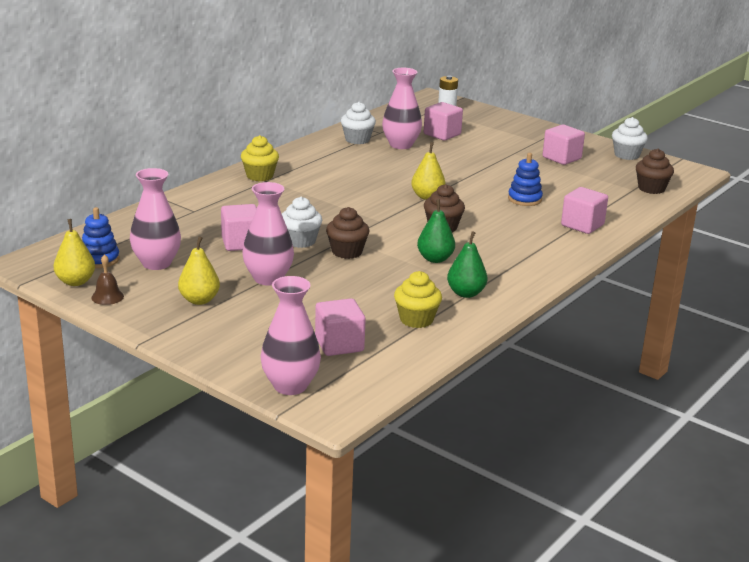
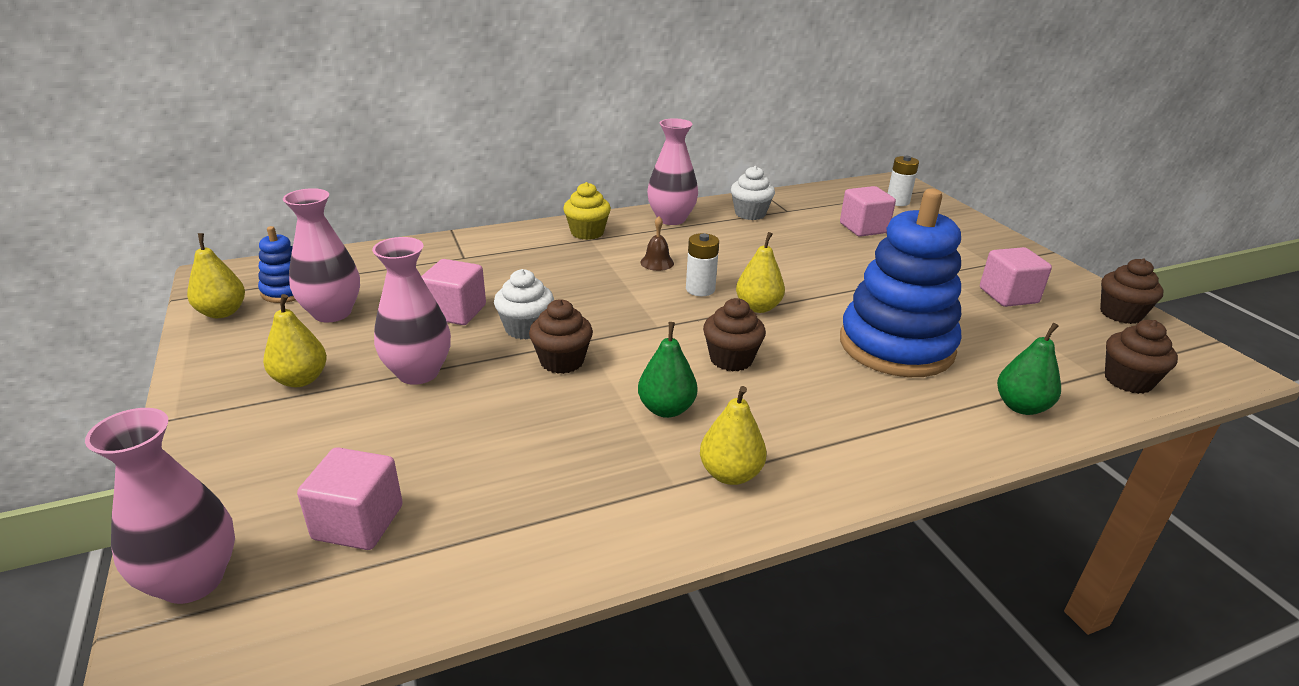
camera: 30 degrees right, 5 degrees up
(107, 297) = (220, 342): brown bell -> brown bell (657, 262)
(381, 194) = (700, 289): none -> white battery
(401, 145) = (796, 231): pink vase -> pink vase (671, 219)
(416, 319) = (519, 515): yellow cupcake -> none
(466, 293) = (647, 489): green pear -> green pear (1021, 406)
(499, 277) = (730, 474): none -> yellow pear
(524, 199) = (896, 346): blue stacking toy -> blue stacking toy, size x2.19
(582, 225) = (954, 416): pink cube -> none
(626, 155) = (1120, 314): white cupcake -> brown cupcake

